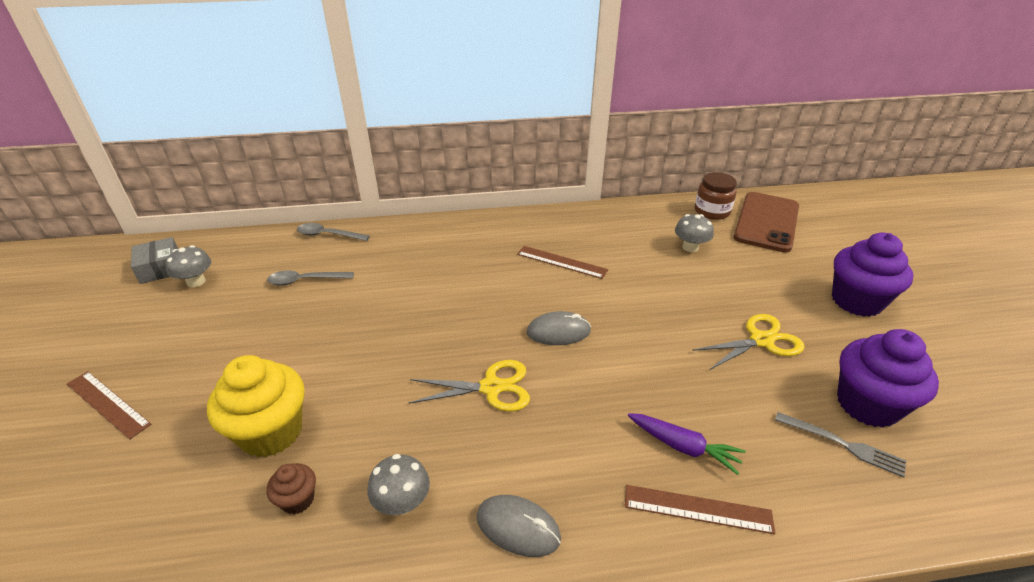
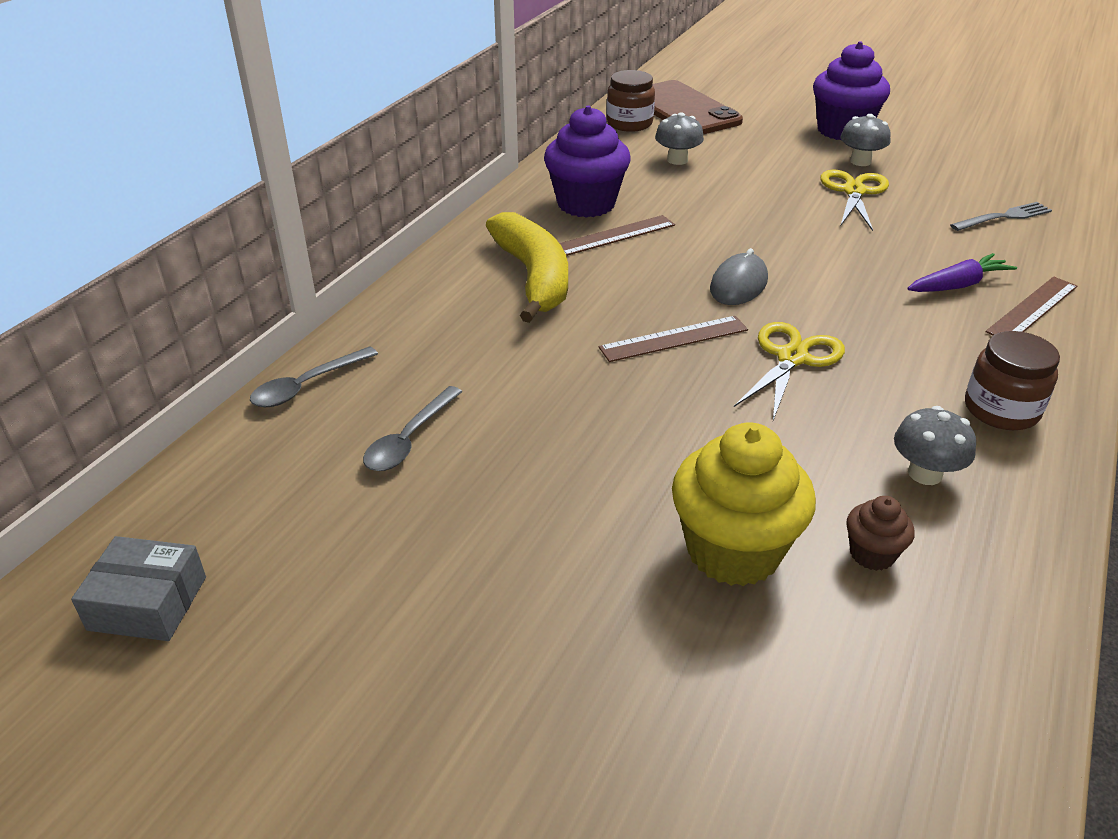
camera: 55 degrees left, 0 degrees up
(108, 403) = (516, 730): brown ruler -> brown ruler (674, 339)
(196, 281) = (259, 562): grey mushroom -> grey mushroom (860, 161)
(484, 254) = (533, 277): none -> yellow banana
(518, 527) = (1001, 410): grey mouse -> brown jar
(867, 404) = (968, 187): purple cupcake -> purple cupcake (586, 204)

